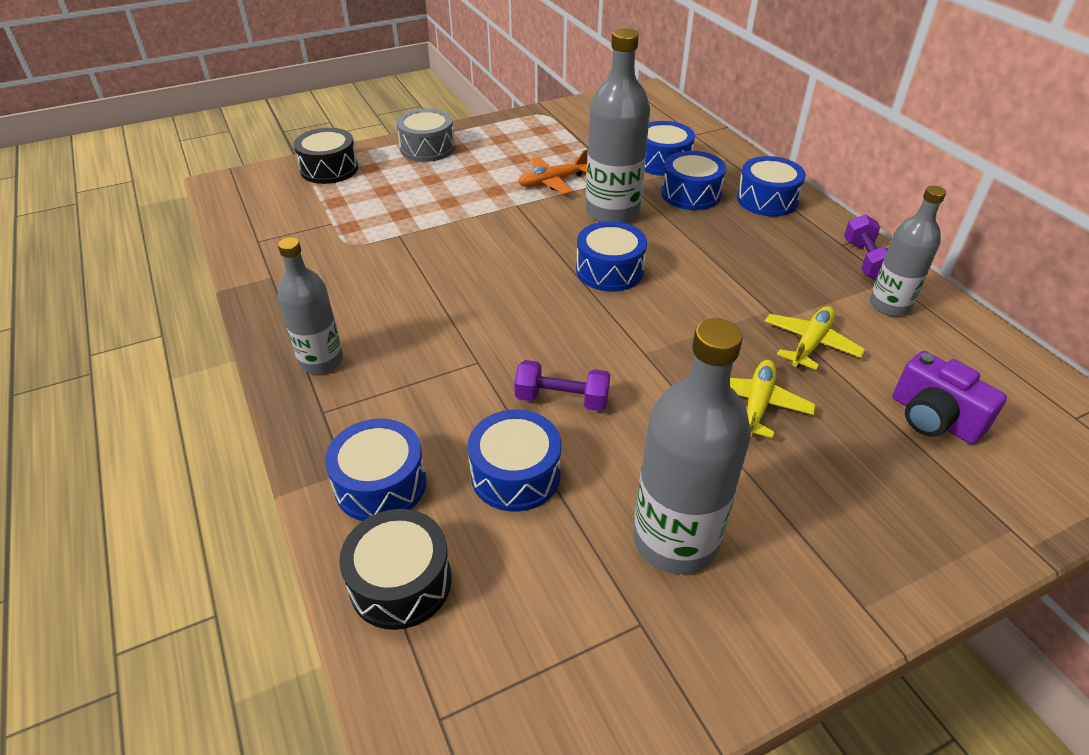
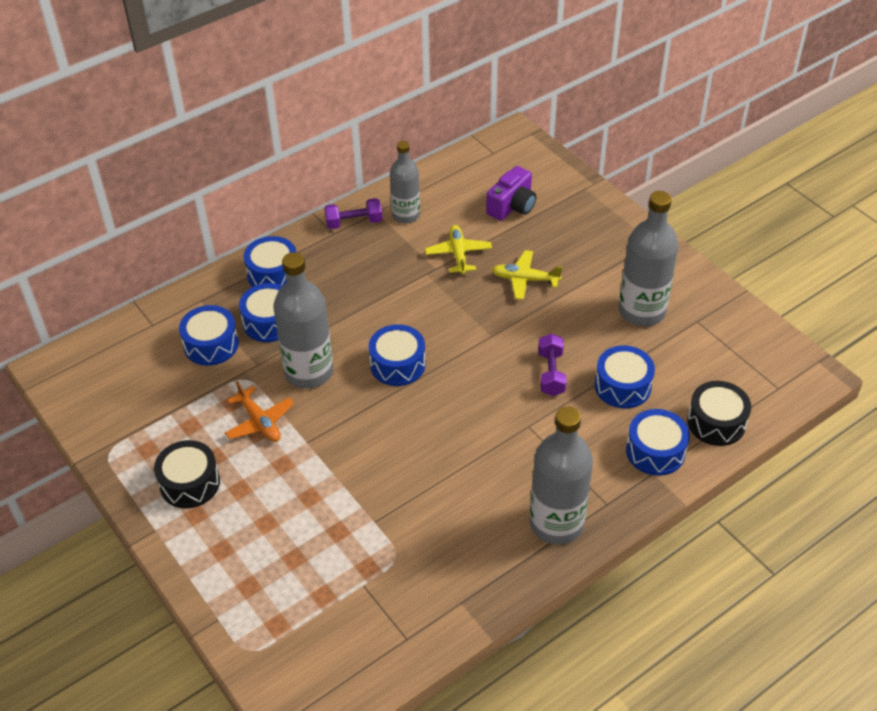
camera: 100 degrees left, 5 degrees up
(321, 361) = (556, 523): grey bottle -> grey bottle, size x1.56
(329, 169) = (255, 626): black drum -> black drum (190, 483)
(427, 148) = (198, 544): grey drum -> none
(810, 344) = (458, 254): yellow plane -> yellow plane turned 60 degrees clockwise

